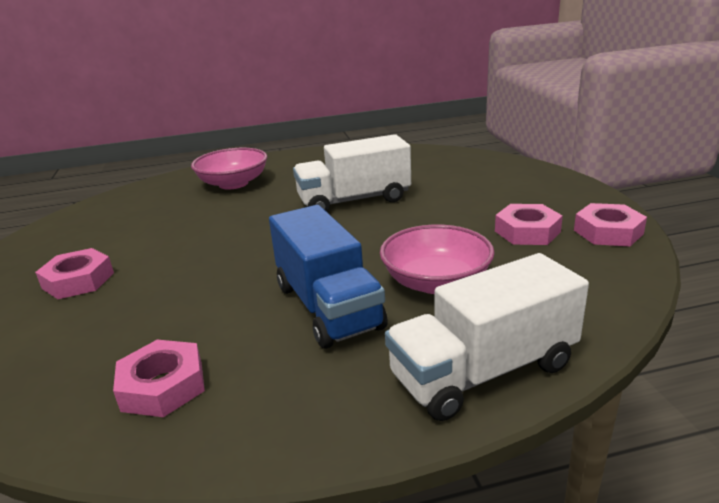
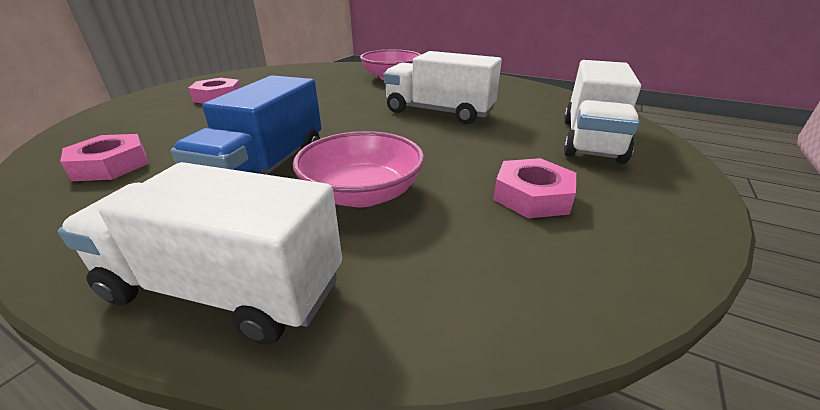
camera: 40 degrees right, 5 degrees up
(492, 180) = (591, 139): none -> white truck
(608, 232) = (634, 244): pink nut -> none

